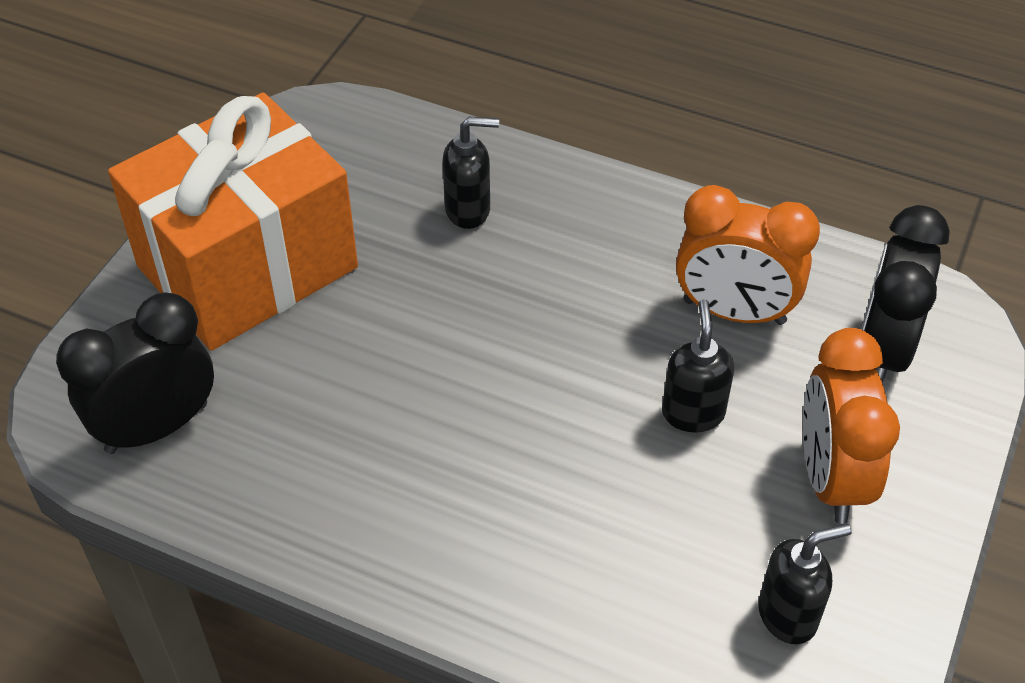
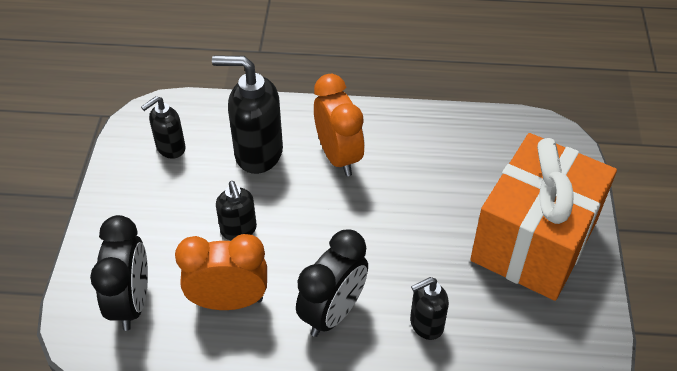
camera: 160 degrees right, 0 degrees up
(157, 427) = (510, 143): black clock -> black clock (333, 312)
(618, 549) = (258, 153): none -> black soap dispenser
(831, 478) = (156, 216): orange clock -> orange clock (338, 156)

